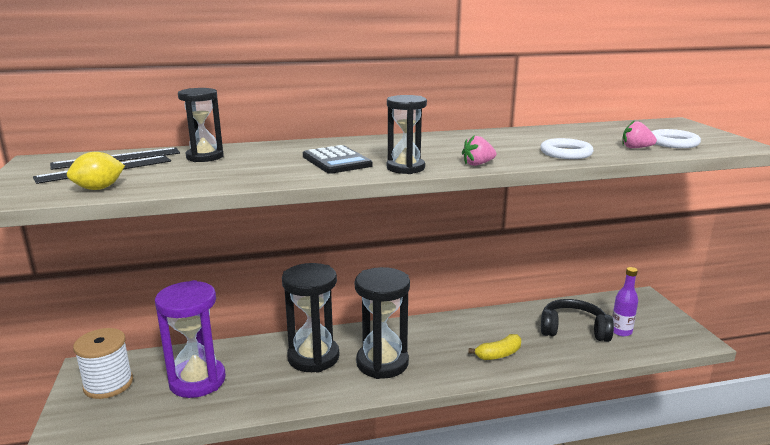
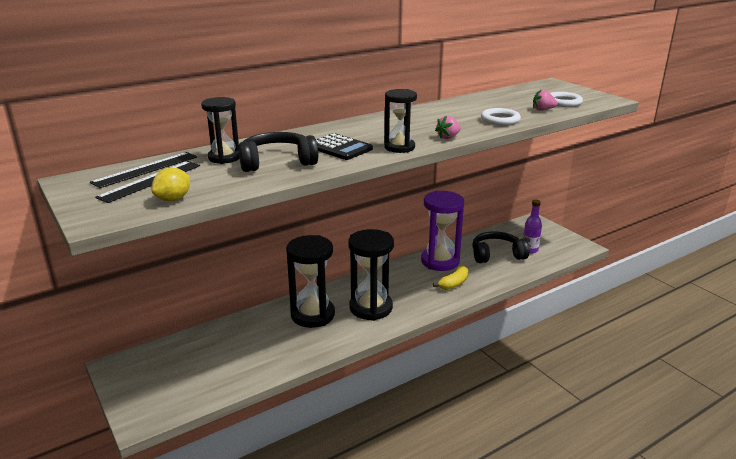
camera: 20 degrees left, 5 degrees up
(108, 384) = (148, 374): white spool -> none
(197, 381) = (227, 353): purple hourglass -> purple hourglass (440, 261)
(251, 167) = (277, 162): none -> black headphones

